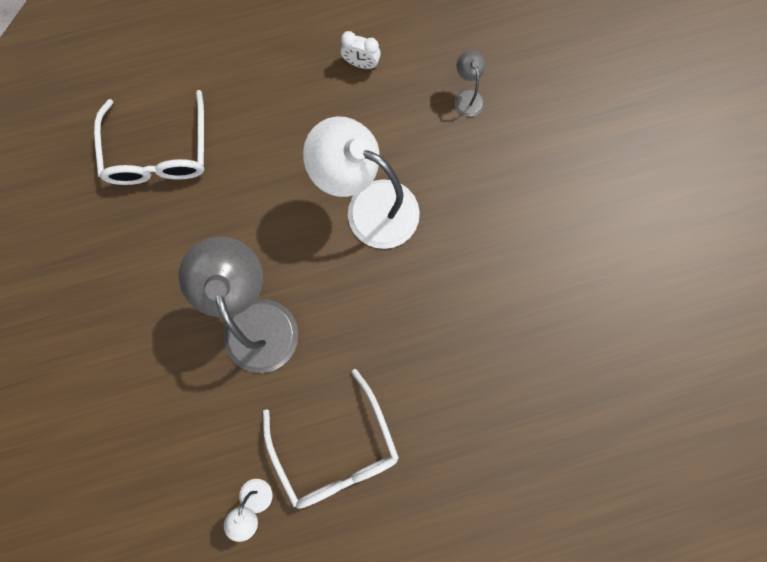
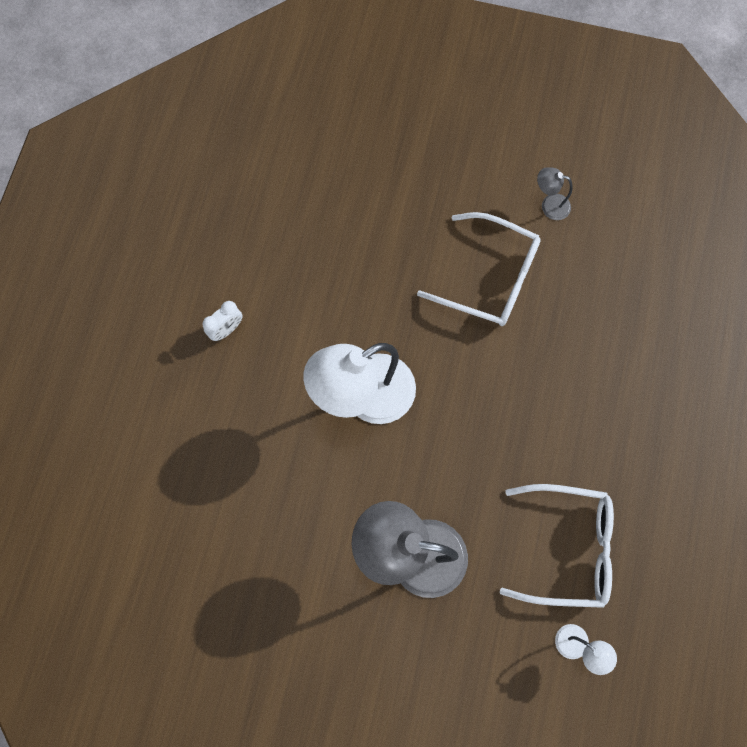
camera: 60 degrees left, 5 degrees down
(158, 152) = (196, 561): white glasses -> white glasses (489, 278)
(467, 96) = (315, 258): grey lamp -> grey lamp (549, 205)

